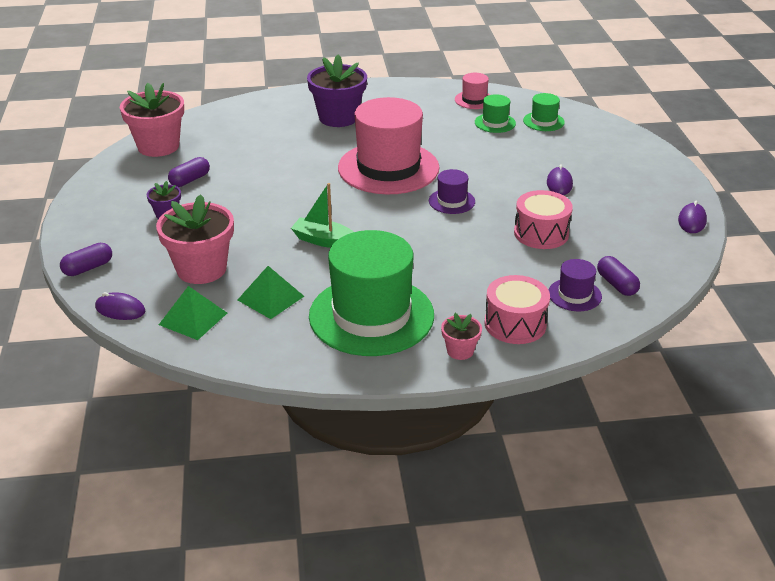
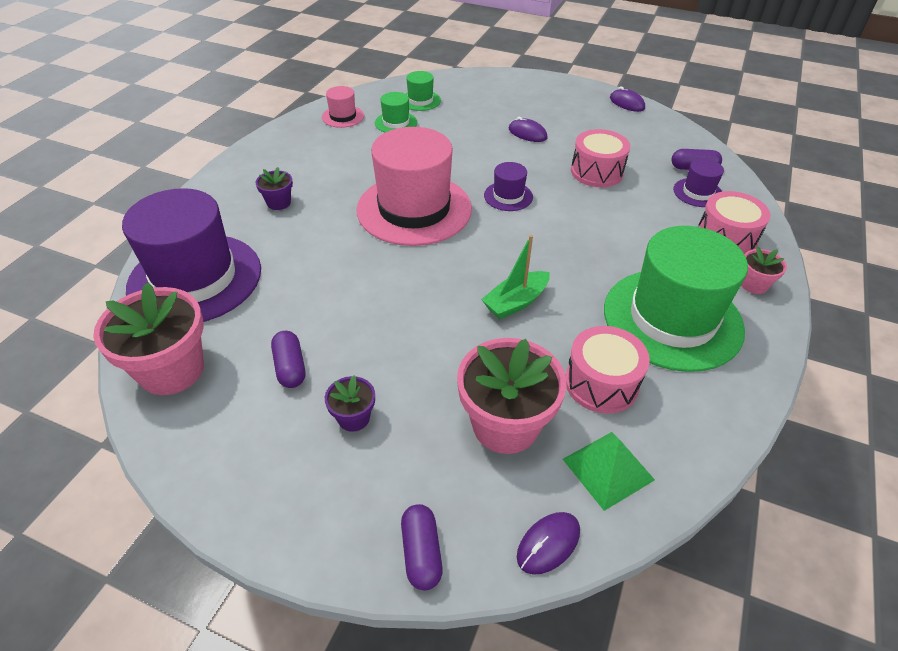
camera: 60 degrees left, 10 degrees up
(236, 122) = (195, 278): none -> purple hat
(270, 298) = (601, 383): green pyramid -> pink drum
(338, 118) = (279, 203): purple flower pot -> purple flower pot, size x0.49

